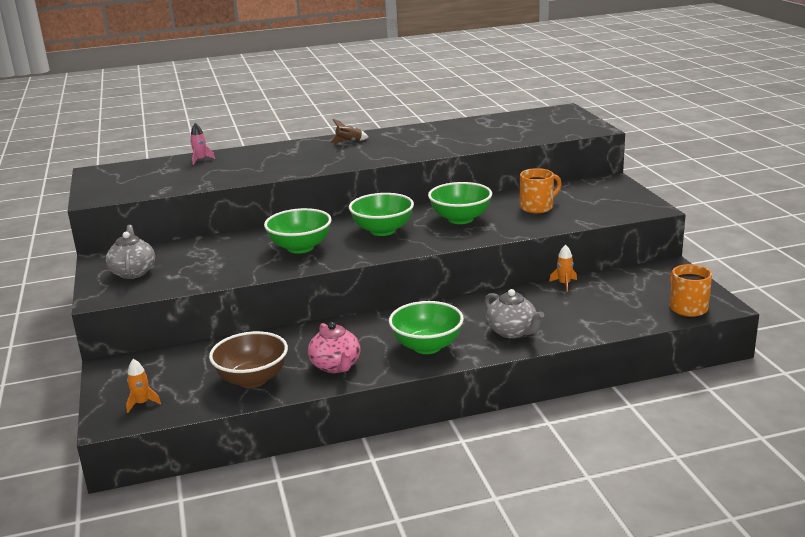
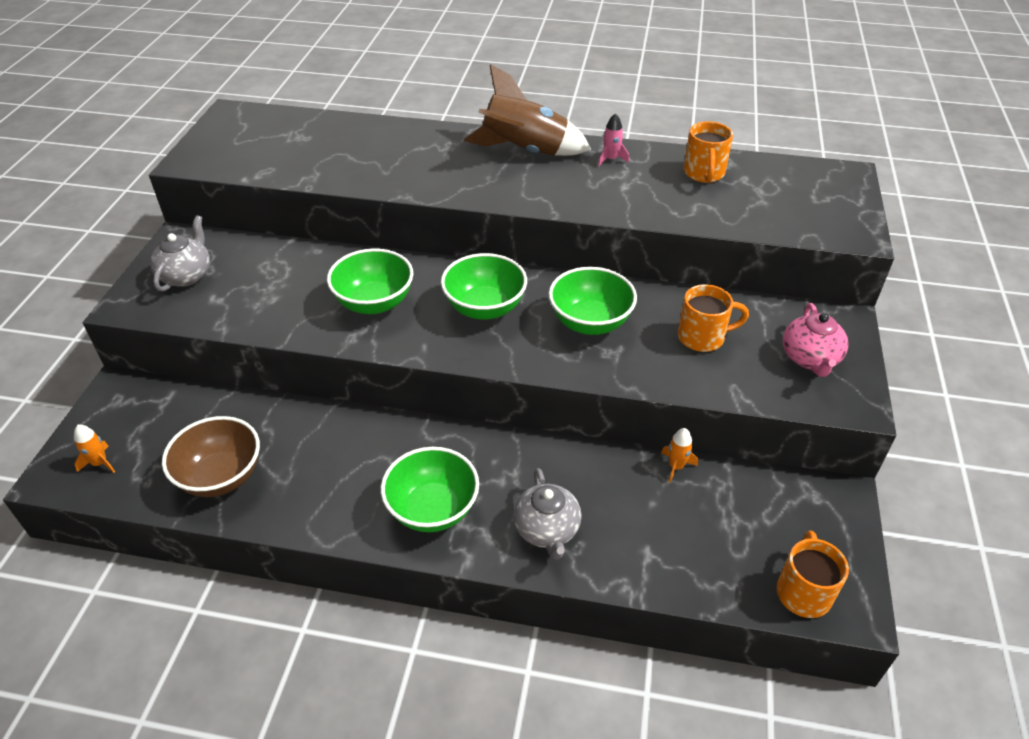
camera: 25 degrees right, 20 degrees up
(201, 160) = (343, 130): pink rocket -> pink rocket (611, 159)
(336, 366) = (315, 496): pink teapot -> pink teapot (810, 359)
(349, 142) = (525, 152): brown rocket -> brown rocket, size x2.41
(478, 126) = (703, 173): none -> orange mug

